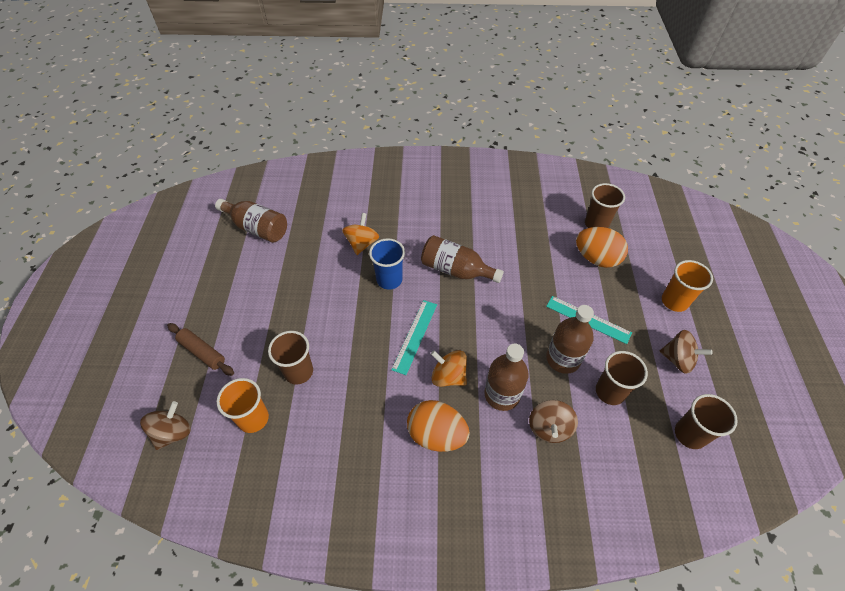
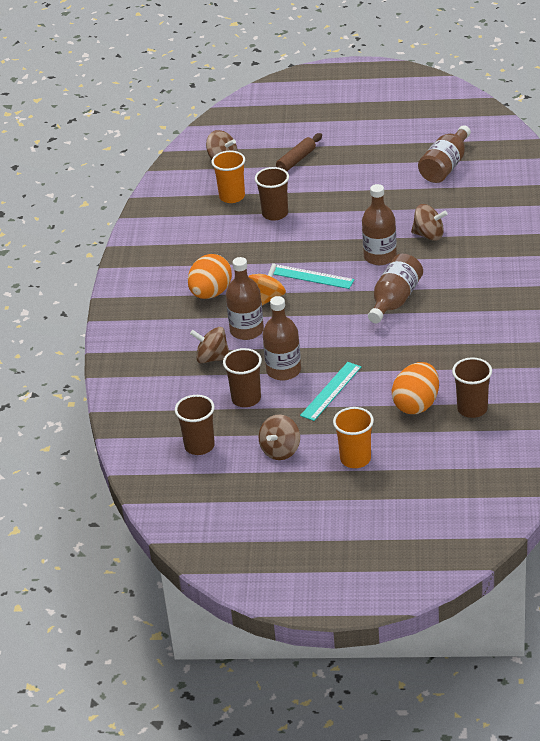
camera: 95 degrees right, 15 degrees down
(362, 243) = (429, 235): orange spinning top -> brown spinning top
(389, 280) = (380, 256): blue cup -> brown bottle

